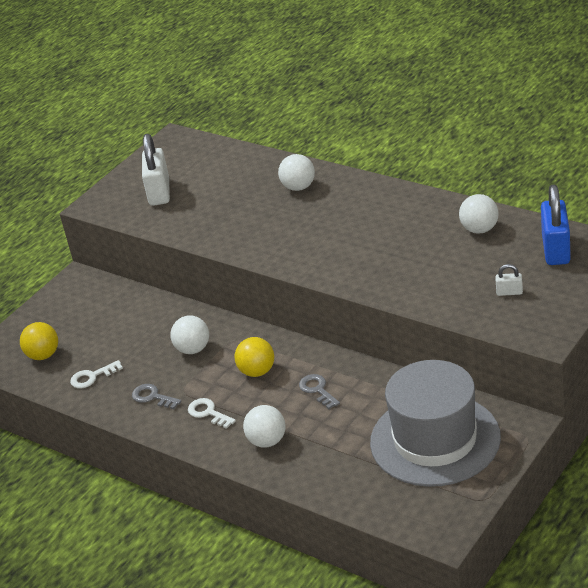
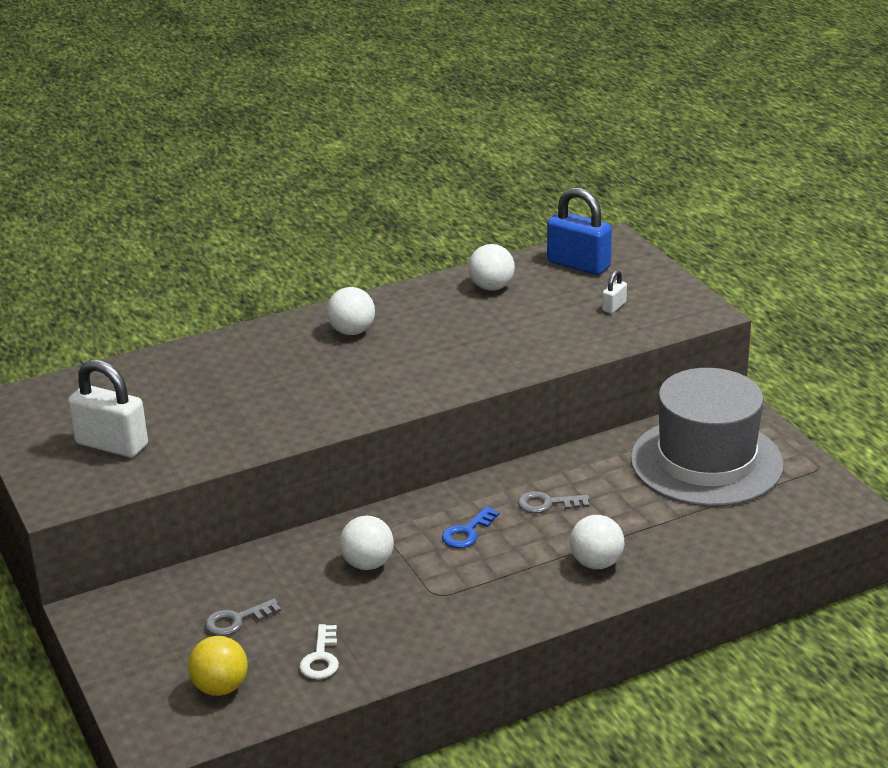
camera: 65 degrees left, 5 degrees down
(153, 397) = (421, 621): grey key -> grey key (236, 620)
(208, 413) = (500, 588): white key -> none
(257, 371) = (467, 532): yellow ball -> blue key
(299, 187) = (256, 355): white ball -> white ball (352, 331)

